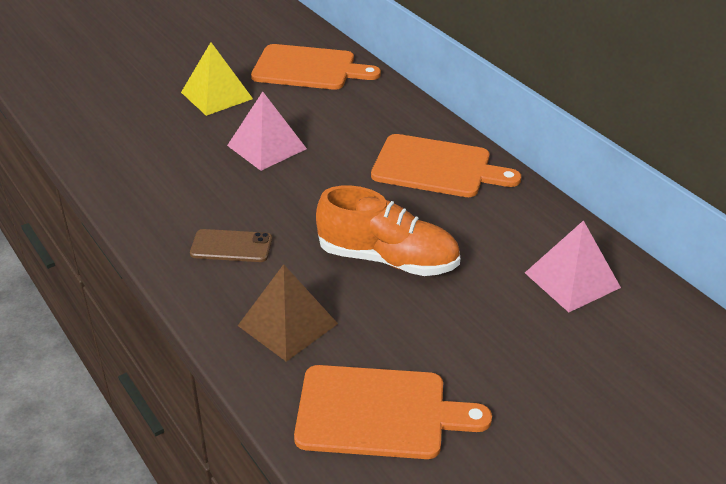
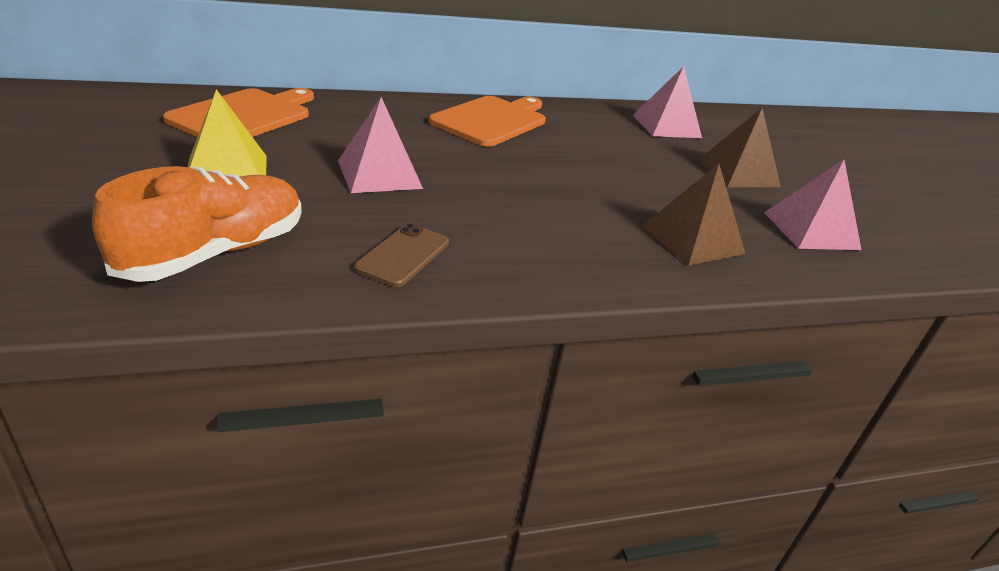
camera: 75 degrees left, 5 degrees down
(231, 246) = (553, 237): brown phone -> brown phone (403, 255)
(379, 413) = (811, 230): orange cutting board -> pink pyramid
(388, 259) = (613, 174): orange shoe -> orange shoe (215, 253)
(486, 349) = (738, 173): none -> brown pyramid

